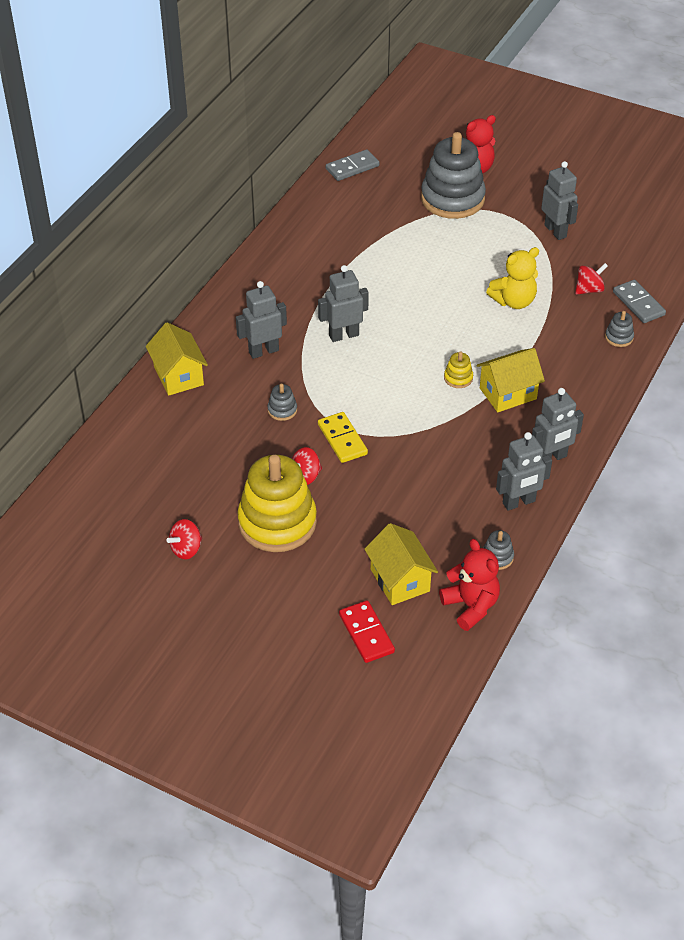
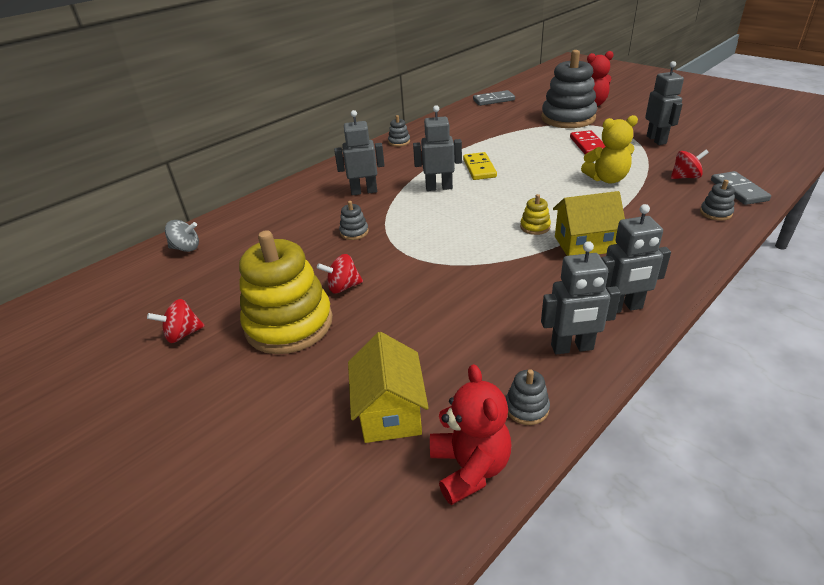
camera: 20 degrees right, 10 degrees down
(115, 456) = (186, 248): none -> grey spinning top
(178, 376) = (283, 200): yellow house -> none
(265, 263) = (399, 142): none -> grey stacking toy
(342, 439) = (397, 261): yellow domino -> yellow domino (479, 168)
(366, 633) = (313, 475): red domino -> red domino (588, 145)

